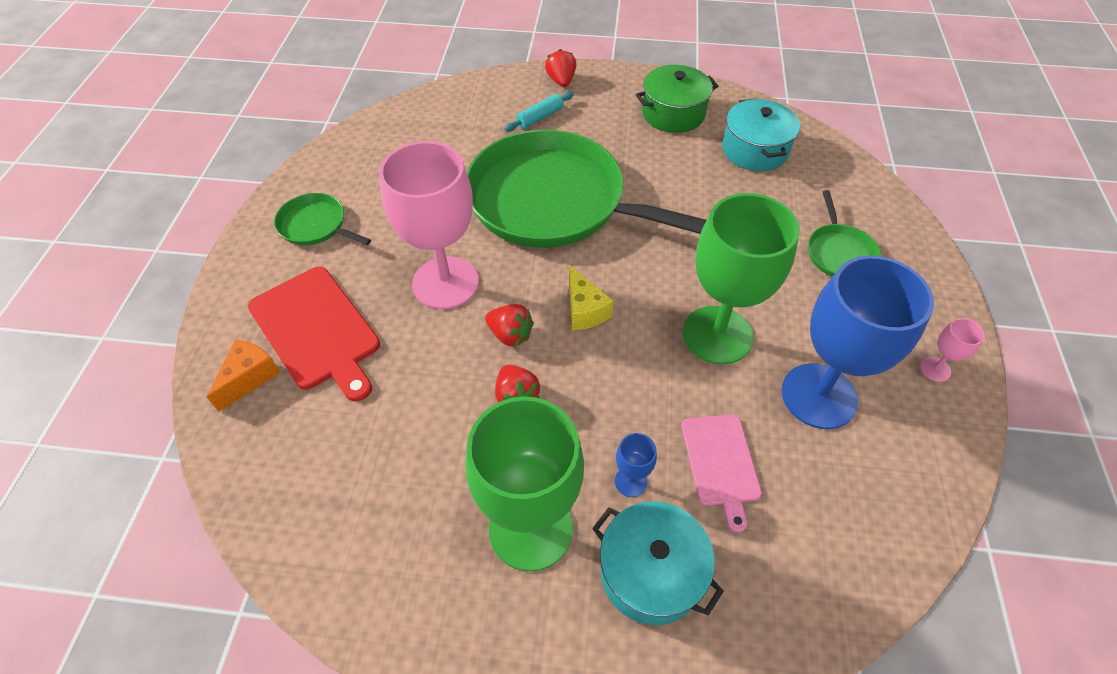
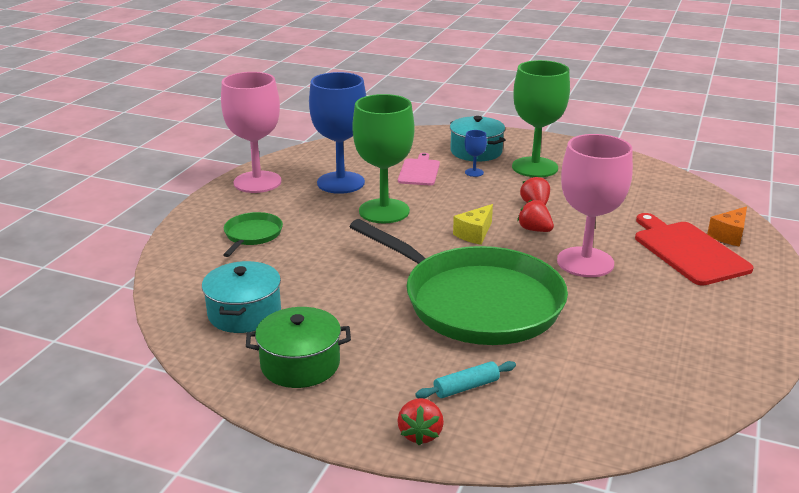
camera: 165 degrees left, 25 degrees down
(315, 225) = (719, 318): green pan -> none
(584, 310) = (474, 234): yellow cheese -> yellow cheese turned 135 degrees counterclockwise
(935, 369) = (257, 182): pink goblet -> pink goblet, size x2.47

